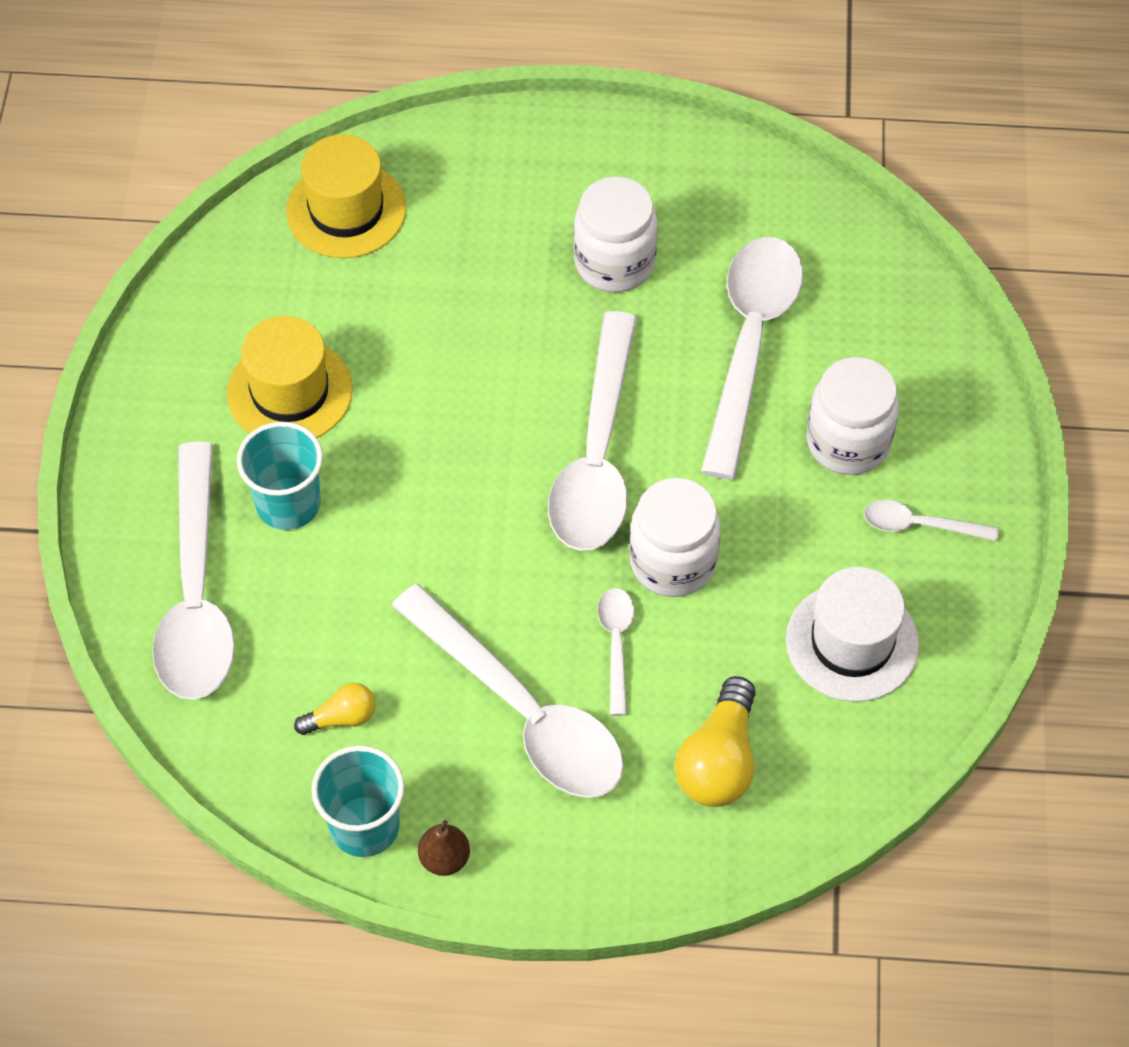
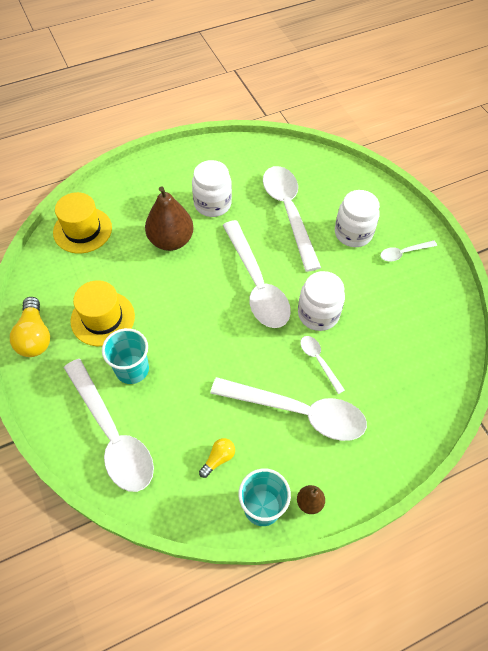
camera: 30 degrees left, 0 degrees up
(492, 301) = (171, 240): none -> brown pear
(719, 760) = (396, 390): yellow light bulb -> yellow light bulb (35, 336)
(852, 642) = (412, 312): white hat -> none

